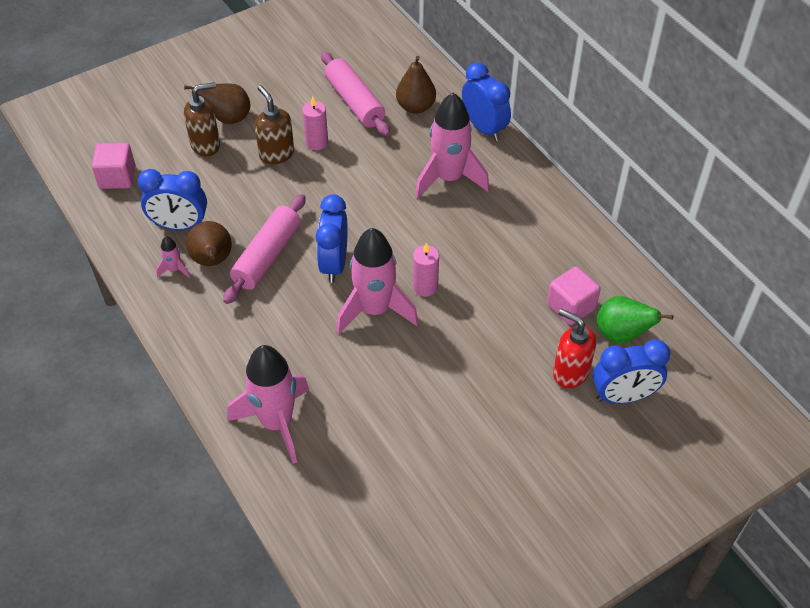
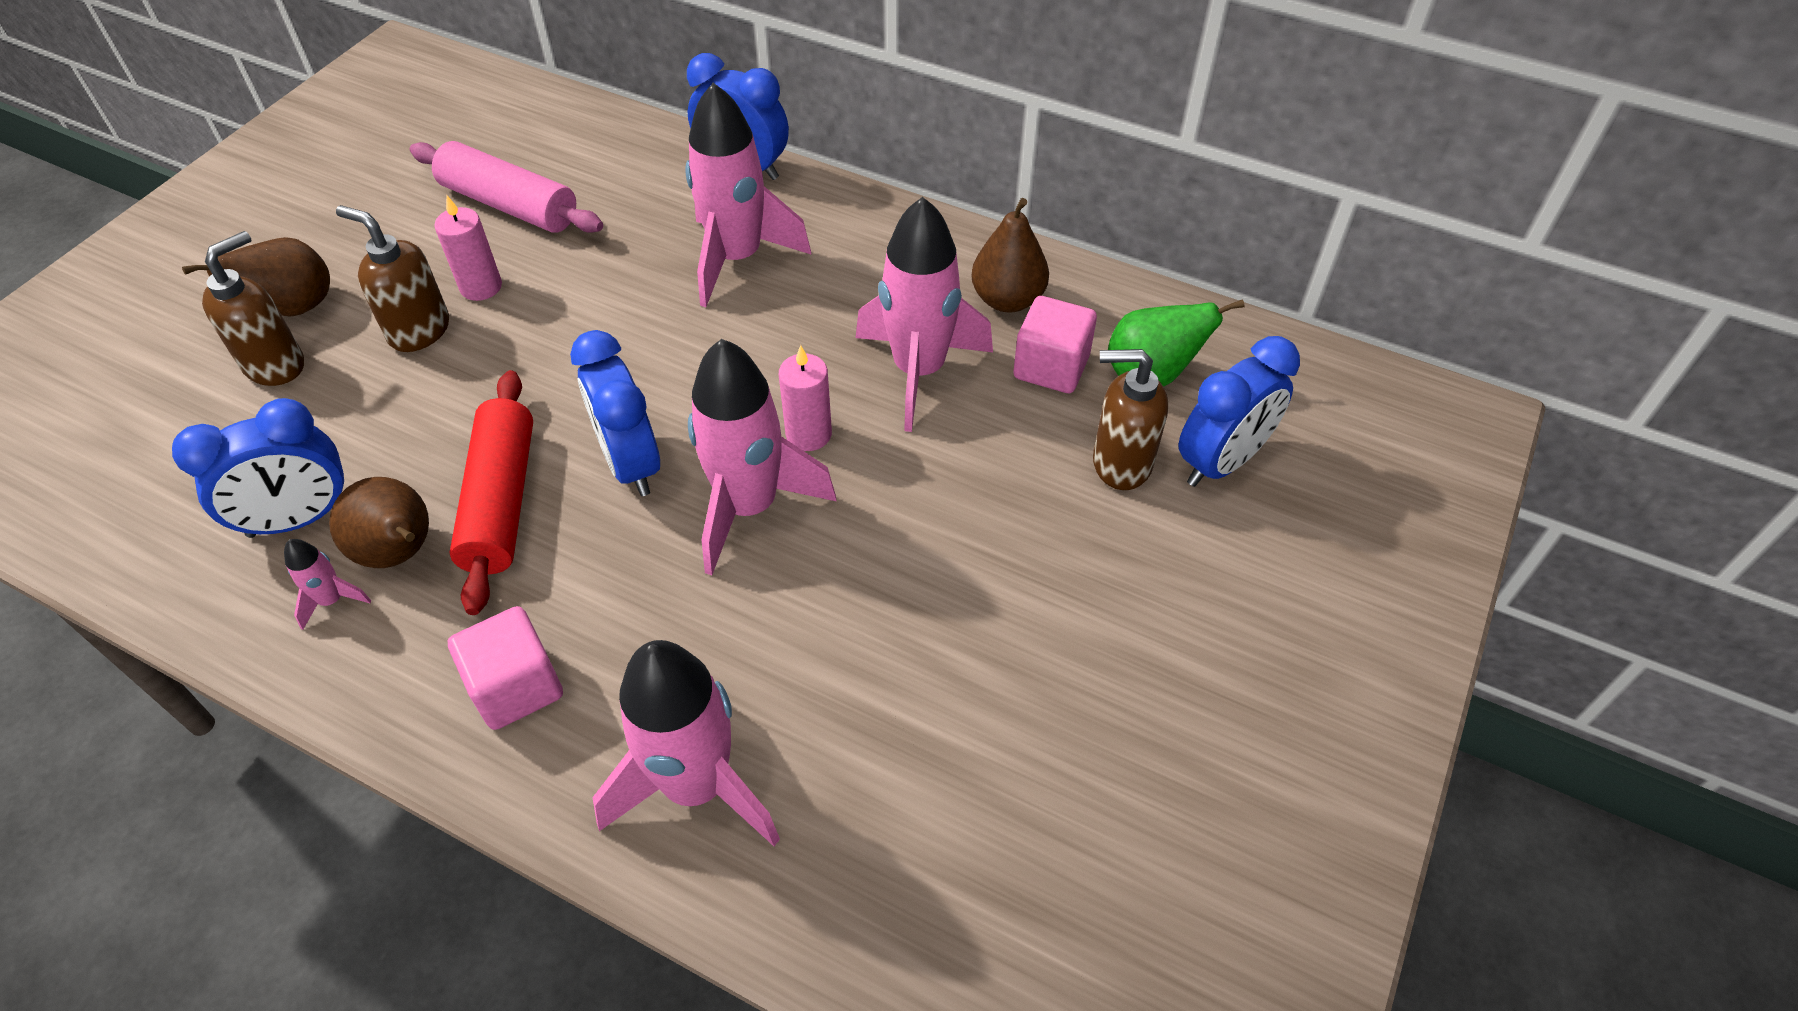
camera: 30 degrees left, 0 degrees up
(117, 177) = (122, 486): pink cube -> pink cube (516, 687)
(267, 256) = (500, 501): pink rolling pin -> red rolling pin
(415, 107) = (616, 177): brown pear -> brown pear (1007, 300)
(501, 279) = (919, 371): none -> pink rocket
(570, 372) = (1120, 463): red soap dispenser -> brown soap dispenser

